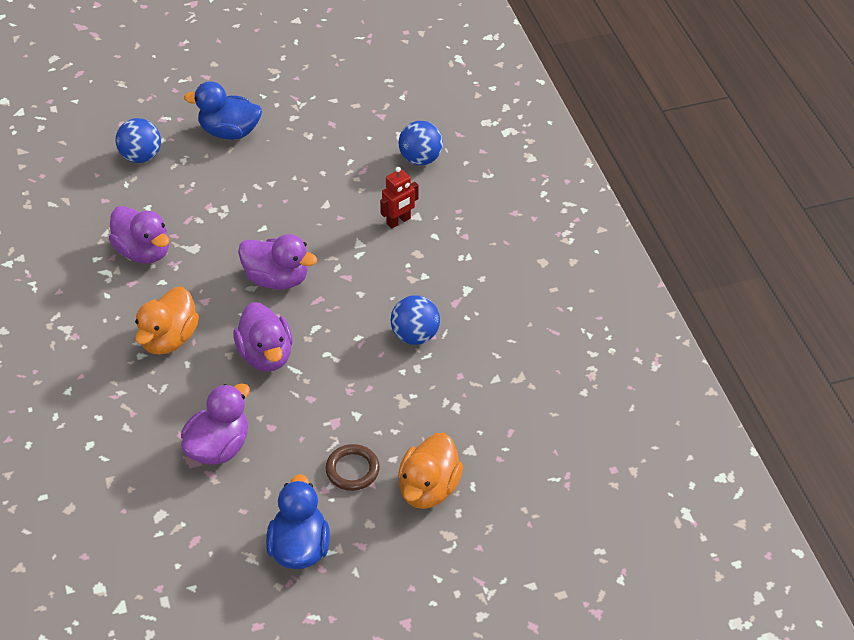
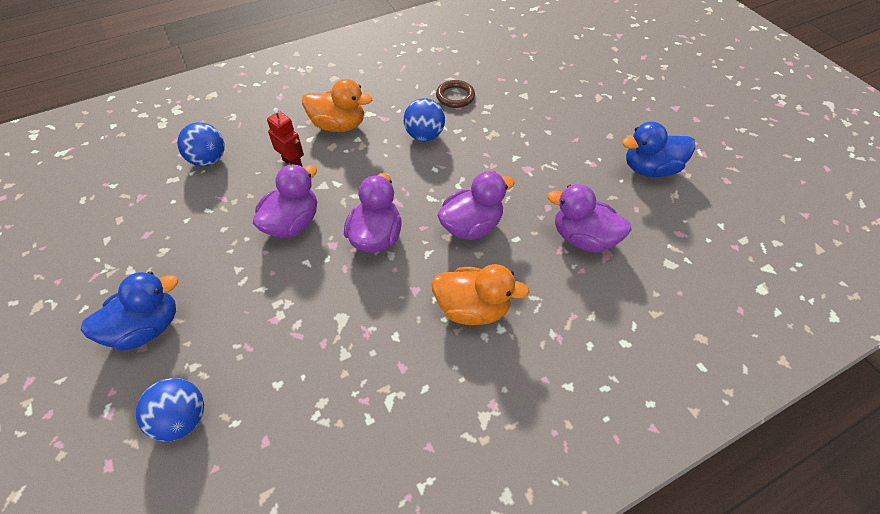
camera: 100 degrees left, 5 degrees up
(143, 251) = (352, 368): purple duck -> purple duck (292, 223)
(229, 132) = (146, 328): blue duck -> blue duck turned 120 degrees counterclockwise
(352, 470) = (568, 151): brown ring -> brown ring (455, 96)
(428, 488) = (566, 110): orange duck -> orange duck (339, 125)

